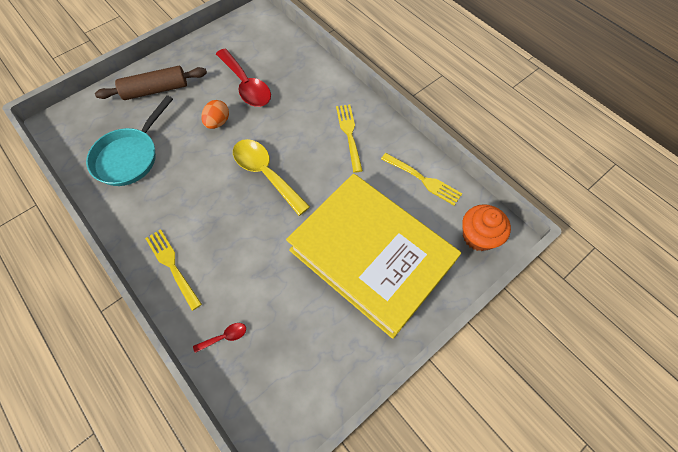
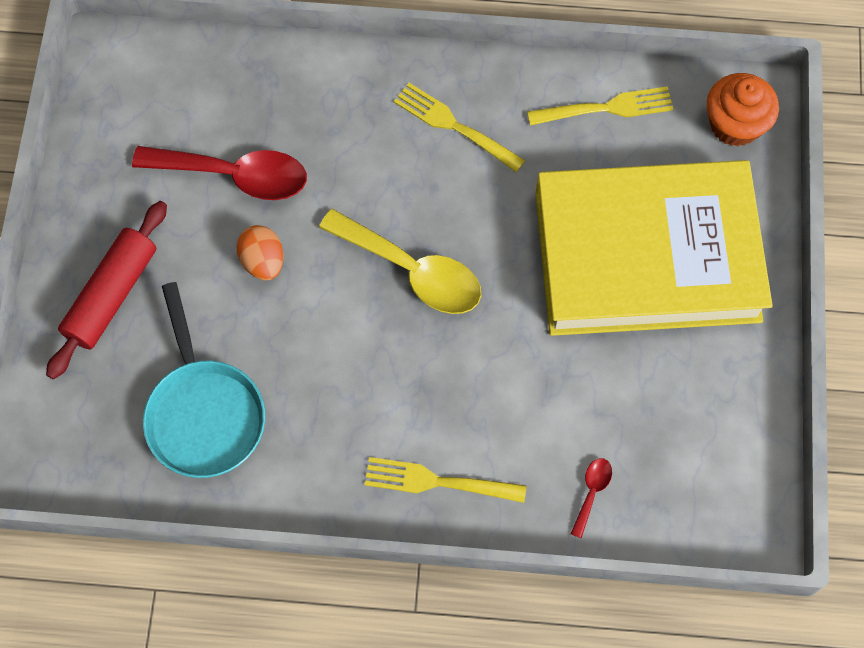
camera: 45 degrees left, 5 degrees up
(155, 90) = (111, 295): brown rolling pin -> red rolling pin
(266, 174) = (412, 271): yellow spoon -> yellow spoon turned 150 degrees counterclockwise

